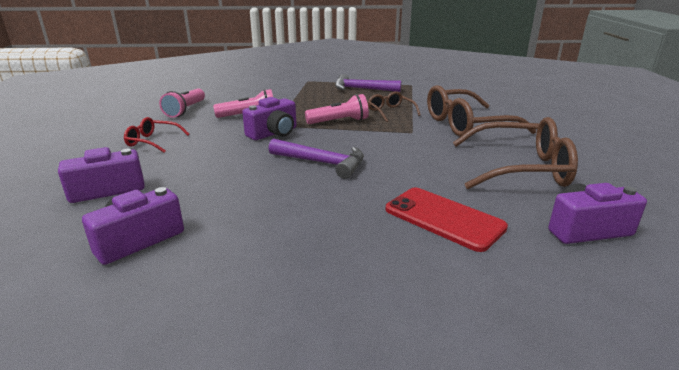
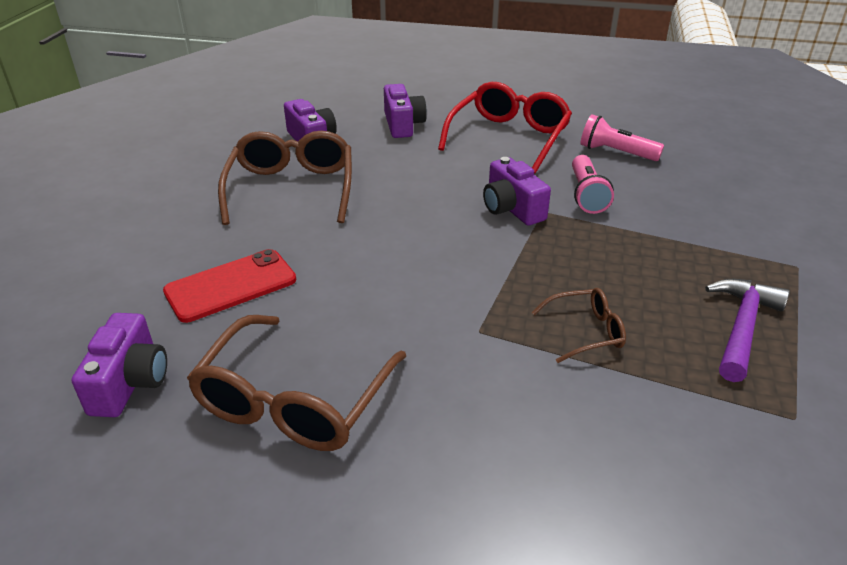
camera: 105 degrees right, 10 degrees up
(153, 141) = (509, 137): red glasses -> red glasses, size x1.96
(322, 163) = (403, 232): purple hammer -> none
(339, 121) = (545, 267): pink flashlight -> none
(466, 125) = (494, 412): brown glasses -> brown glasses (292, 189)

